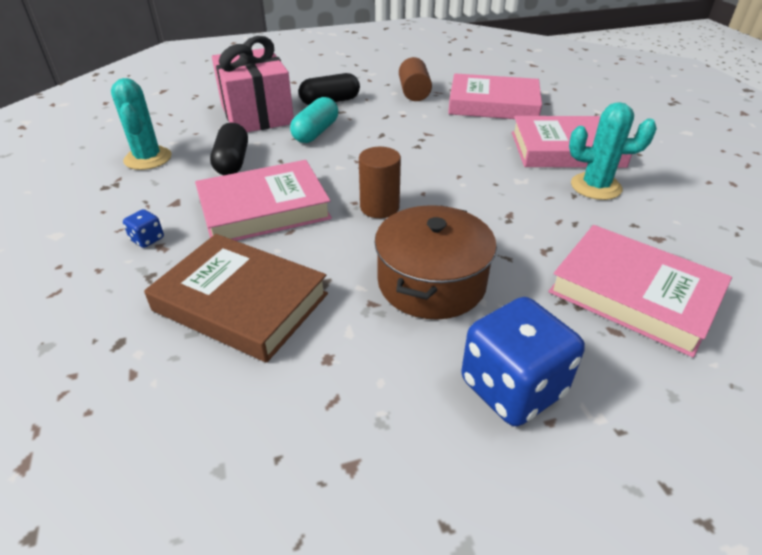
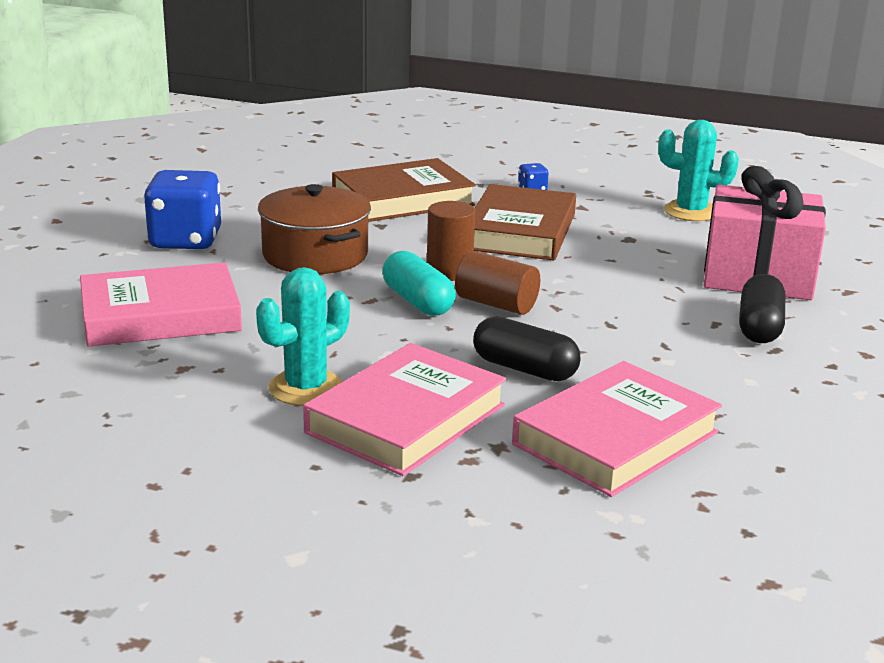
camera: 125 degrees right, 15 degrees down
(232, 162) = (636, 240): black capsule -> black capsule (524, 369)
(264, 209) = (520, 231): pink book -> brown book
(316, 132) = (663, 292): turquoise capsule -> turquoise capsule (417, 302)
(414, 93) = (732, 395): brown cylinder -> brown cylinder (496, 304)

